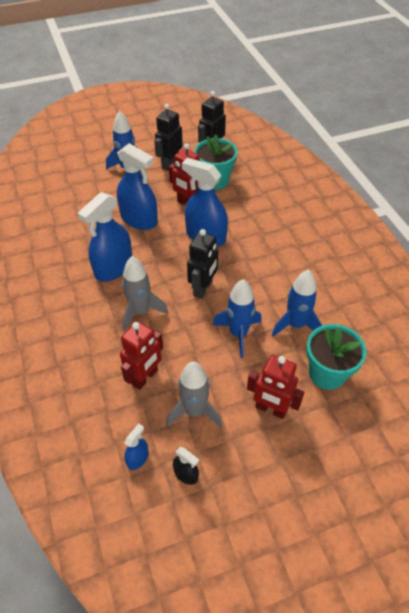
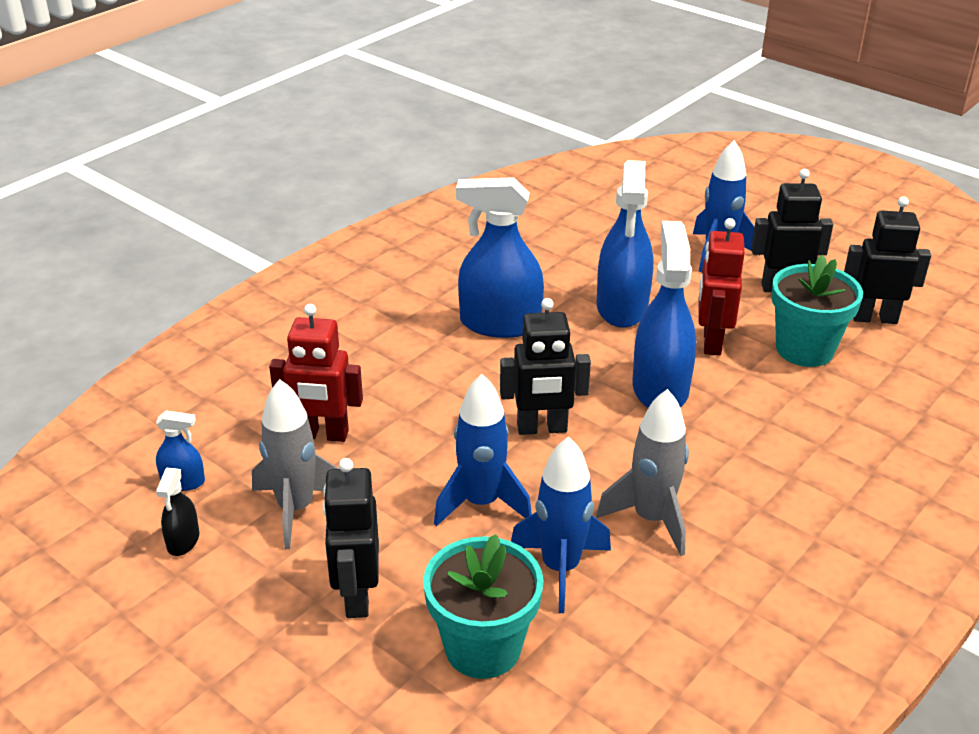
camera: 60 degrees right, 15 degrees down
(140, 312) = (438, 383): grey rocket -> grey rocket (651, 519)
(271, 409) = (356, 596): red robot -> black robot

